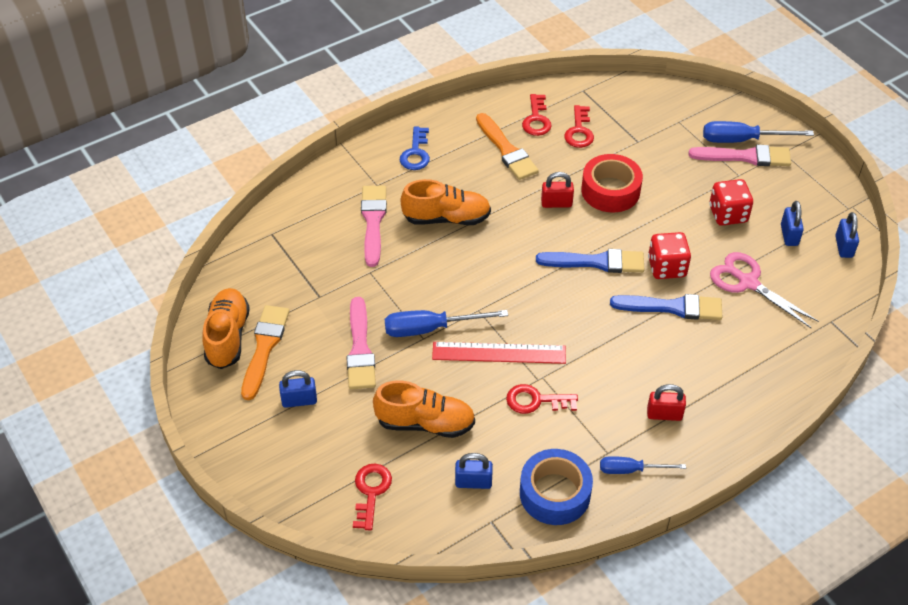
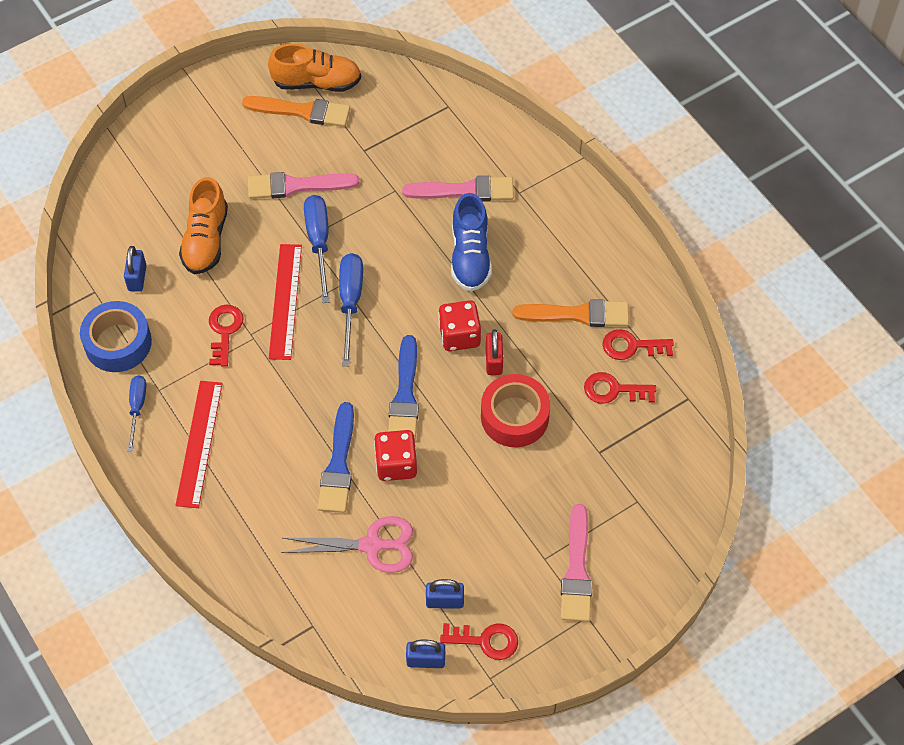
camera: 90 degrees right, 10 degrees up
(299, 400) = (239, 142): blue padlock -> none
(371, 492) = (135, 200): red key -> red key (485, 640)
(416, 153) = (569, 227): blue key -> none
(446, 218) = (470, 256): orange shoe -> blue shoe
(507, 150) = (578, 314): orange brush -> orange brush turned 150 degrees counterclockwise
(664, 414) = (199, 443): red padlock -> red ruler
(728, 214) = (478, 538): red dice -> red dice (459, 335)
(742, 140) = (607, 570): blue screwdriver -> blue screwdriver (350, 303)
(748, 282) = (372, 545): pink scissors -> pink scissors turned 45 degrees clockwise

